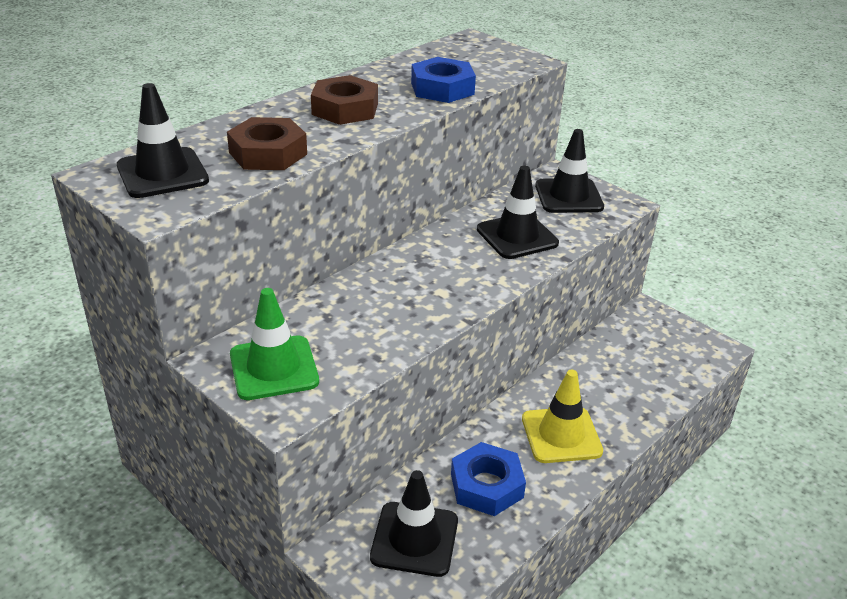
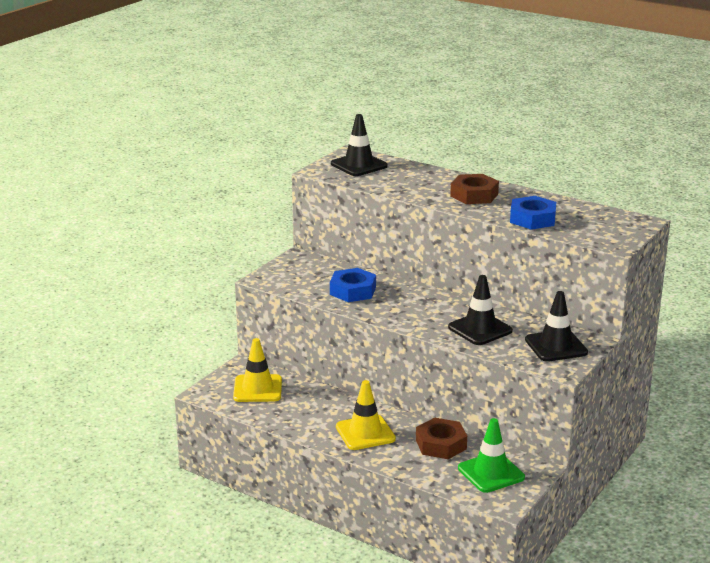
camera: 80 degrees right, 10 degrees down
(268, 153) = (398, 184): brown nut -> brown nut (441, 444)
(274, 368) = (297, 271): green traffic cone -> green traffic cone (491, 473)
(414, 539) = (257, 389): black traffic cone -> yellow traffic cone
(486, 486) = (307, 408): blue nut -> blue nut (353, 291)

